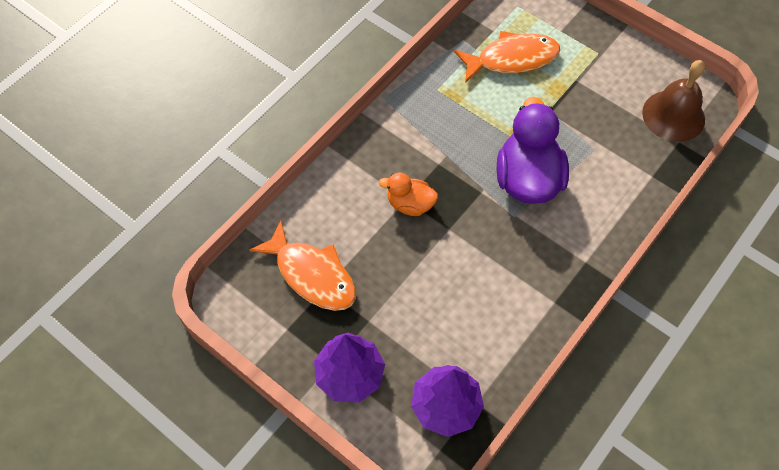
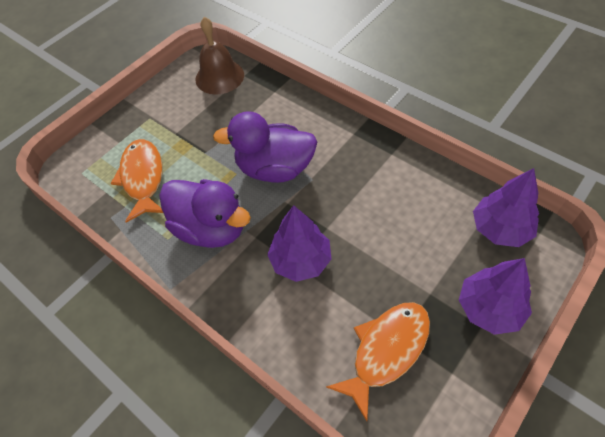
camera: 85 degrees left, 5 degrees down
(410, 204) = (301, 260): orange duck -> purple tree
(449, 124) = (211, 228): none -> purple duck

